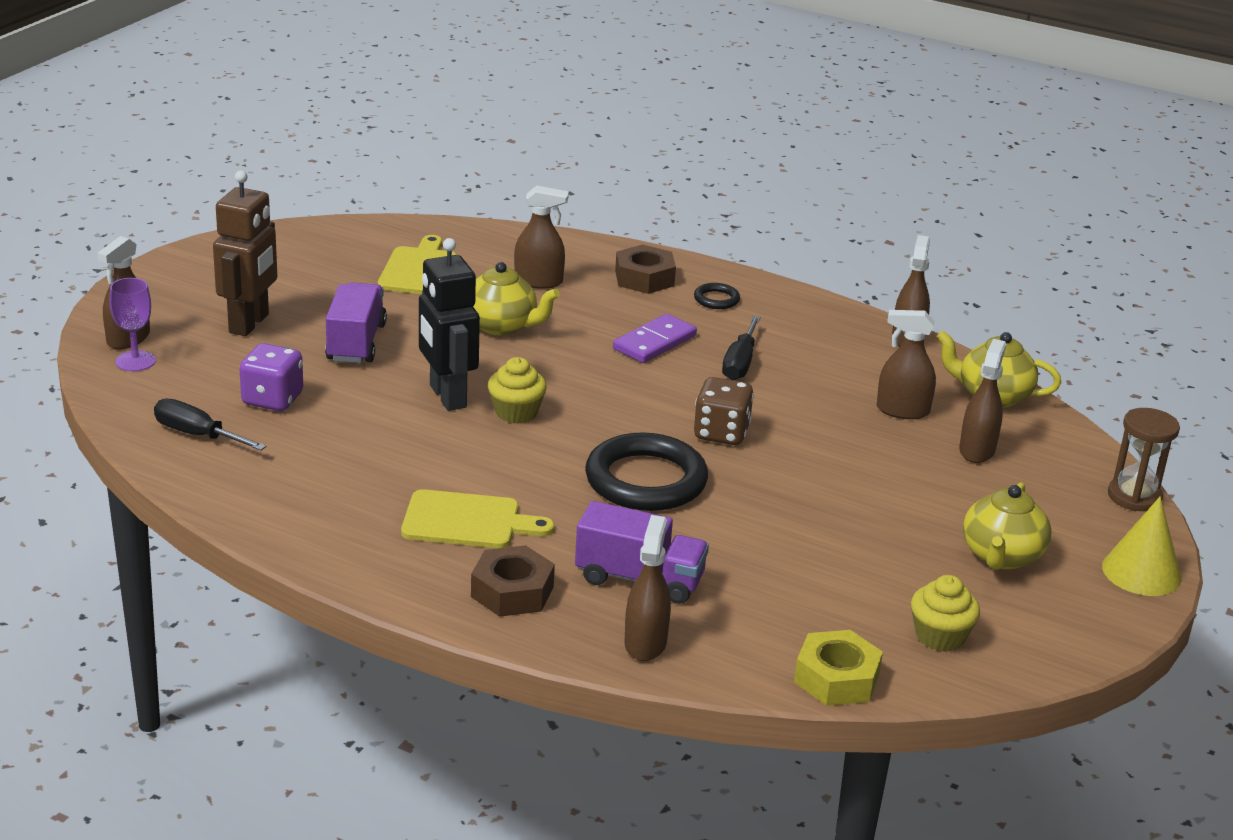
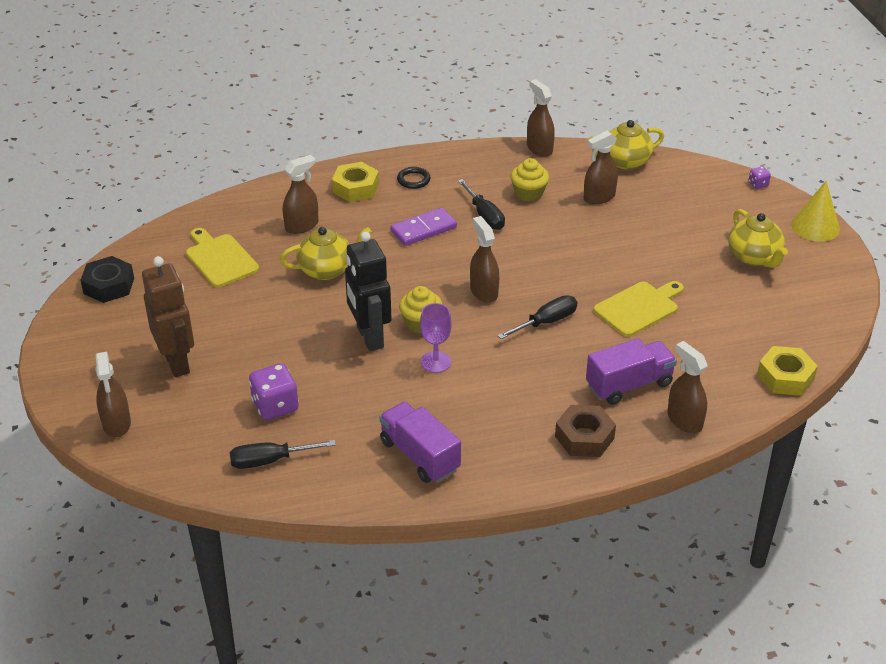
camera: 40 degrees left, 10 degrees up
(135, 361) = (148, 436): purple goblet -> purple goblet (435, 362)
(292, 241) = (109, 285): none -> black nut
(356, 343) = (262, 334): purple truck -> purple truck (419, 456)
(447, 396) = (369, 337): black robot -> black robot turned 45 degrees clockwise
(467, 521) = (500, 411): yellow cutting board -> yellow cutting board (639, 308)
(644, 278) = (356, 188): brown nut -> yellow nut
(646, 480) = (546, 322): black ring -> black screwdriver
(654, 342) = (423, 229): purple domino -> purple domino turned 60 degrees clockwise
(721, 433) = (539, 267): brown dice -> none
(940, 636) = (791, 321): yellow cupcake -> yellow cupcake (528, 193)
(977, 450) = (662, 200): brown spray bottle -> brown spray bottle (484, 292)
(1134, 497) = (758, 184): brown hourglass -> purple dice

